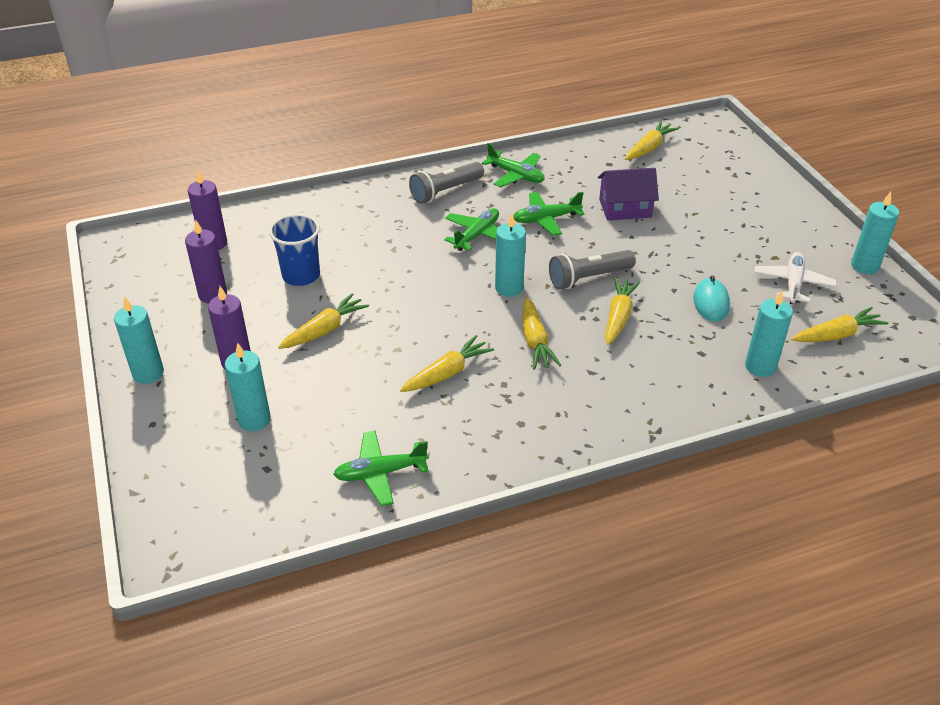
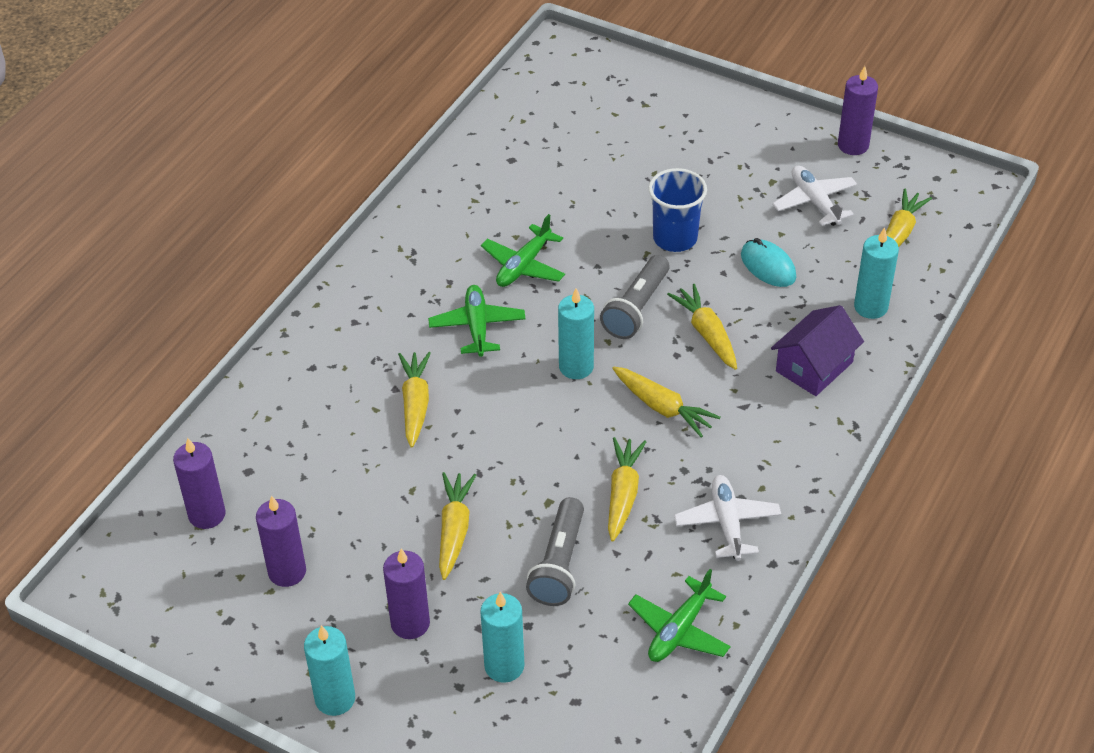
camera: 40 degrees left, 5 degrees up
(301, 275) = (353, 488): blue cup -> blue cup (675, 238)
(446, 191) = (383, 293): grey flashlight -> grey flashlight (559, 564)
(492, 432) = (727, 523): none -> white plane
(516, 175) = (433, 230): green plane -> none
(625, 208) = (584, 206): purple house -> purple house (814, 367)
(649, 148) = (530, 116): yellow carrot -> yellow carrot (415, 404)
(864, 266) = (853, 145): turquoise candle -> purple candle

